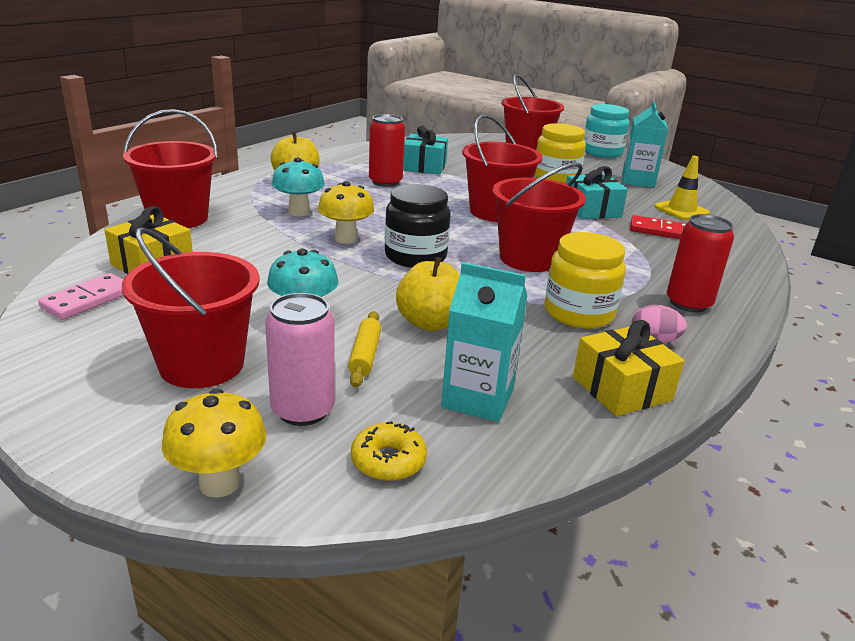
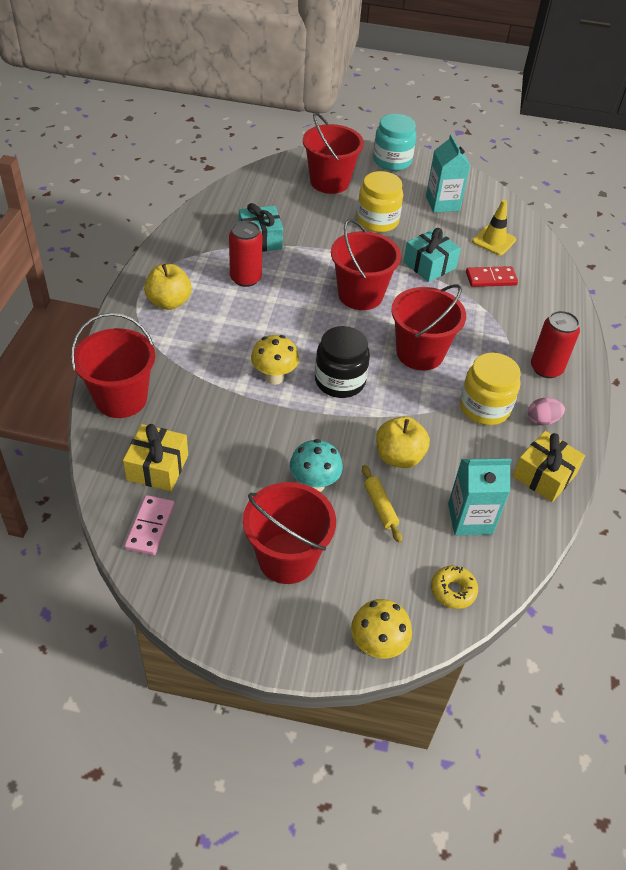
camera: 25 degrees left, 20 degrees up
(299, 212) = (210, 352): turquoise mushroom -> none
(303, 410) = (379, 572): pink can -> none

